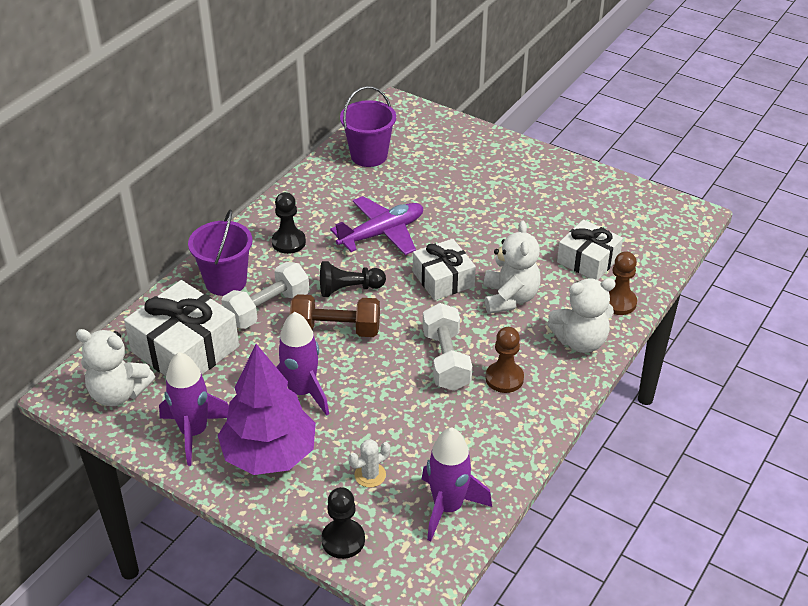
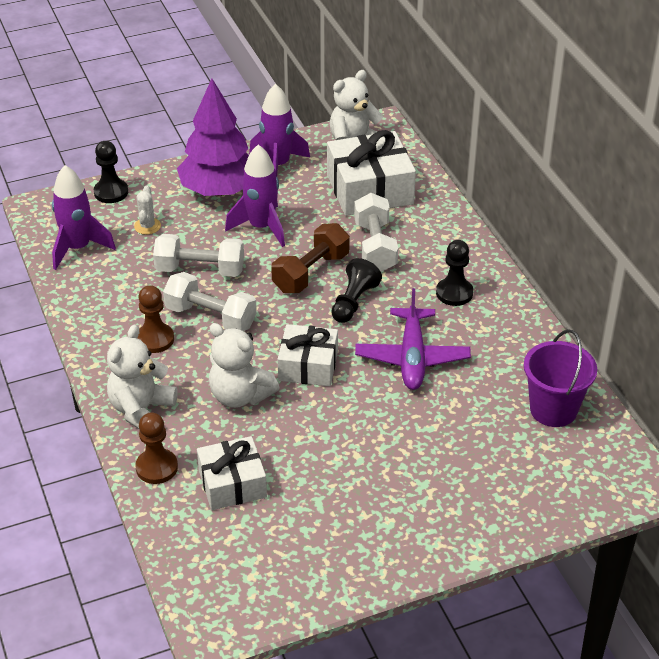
camera: 125 degrees right, 0 degrees up
(226, 281) = (433, 237): purple bucket -> none
(396, 400) = (200, 270): none -> white dumbbell

